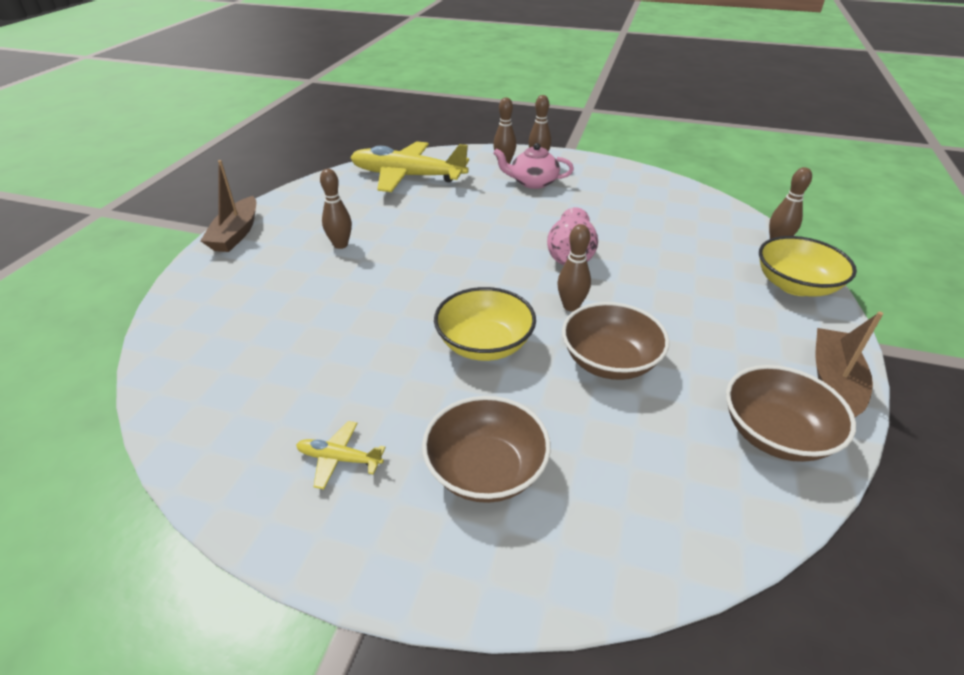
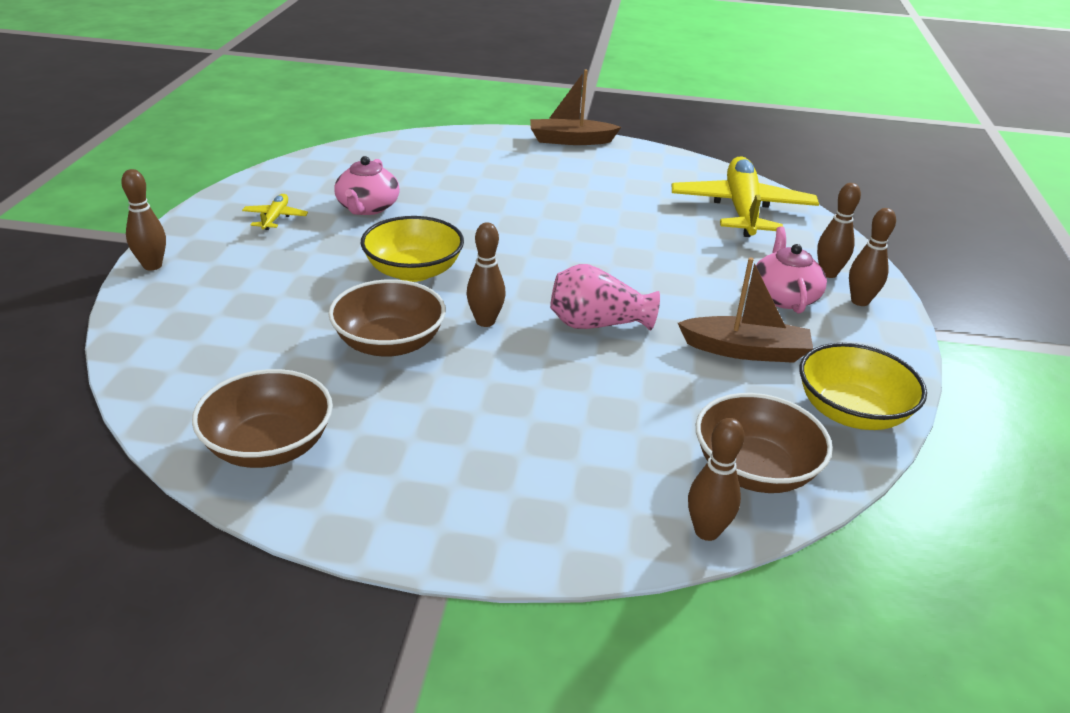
camera: 80 degrees right, 5 degrees down
(338, 376) = (367, 208): none -> pink teapot
(340, 245) = (568, 188): brown bowling pin -> brown bowling pin (152, 266)
(486, 470) = (253, 276): brown bowl -> brown bowl (754, 470)
(795, 285) = (577, 527): yellow bowl -> yellow bowl (851, 412)
(833, 382) = (351, 515): brown boat -> brown boat (746, 350)

